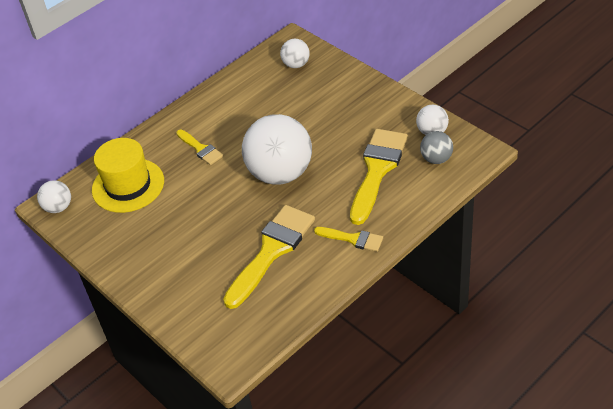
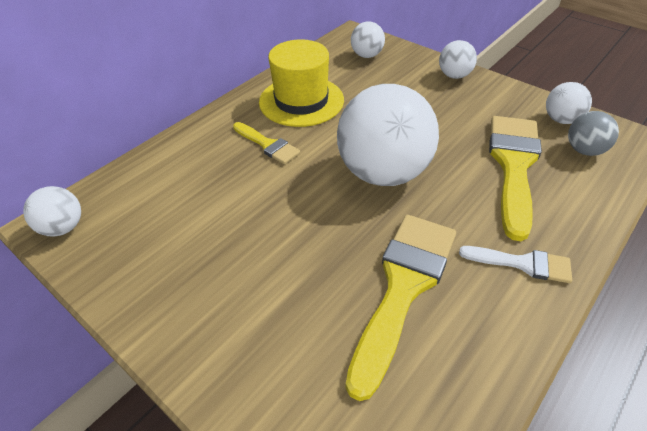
camera: 10 degrees left, 0 degrees up
(128, 185) = (169, 193): yellow hat -> yellow hat (301, 101)
(353, 239) = (523, 264): yellow brush -> white brush
(363, 87) = (454, 75): none -> white ball

